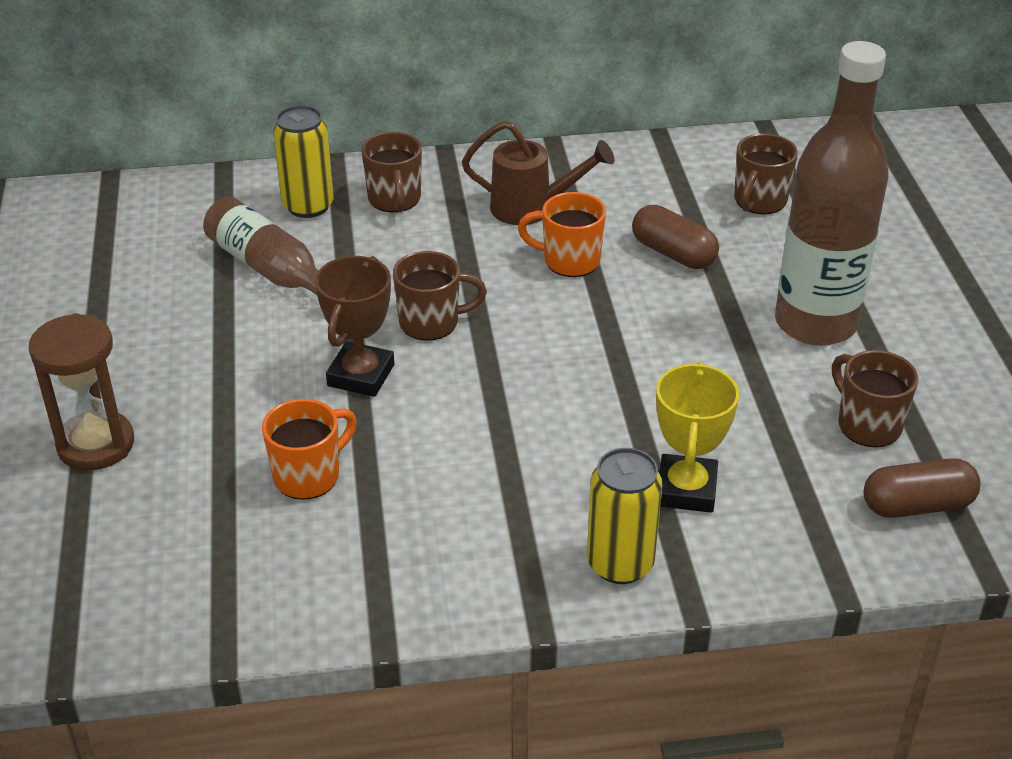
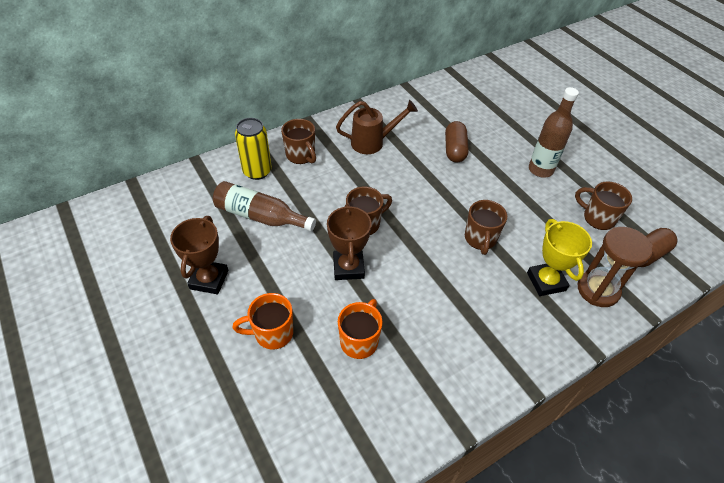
camera: 25 degrees left, 10 degrees up
(96, 444) = (227, 364): brown hourglass -> brown hourglass (598, 290)
(139, 333) = (209, 279): none -> brown trophy
(569, 261) = (409, 167): orange mug -> orange mug (272, 333)
(620, 563) = (545, 337): yellow can -> none
(673, 253) = (454, 149): brown capsule -> brown capsule turned 75 degrees clockwise
(759, 201) = (474, 111): brown mug -> brown mug (480, 239)
(815, 323) = (540, 170): brown bottle -> brown bottle, size x0.62

